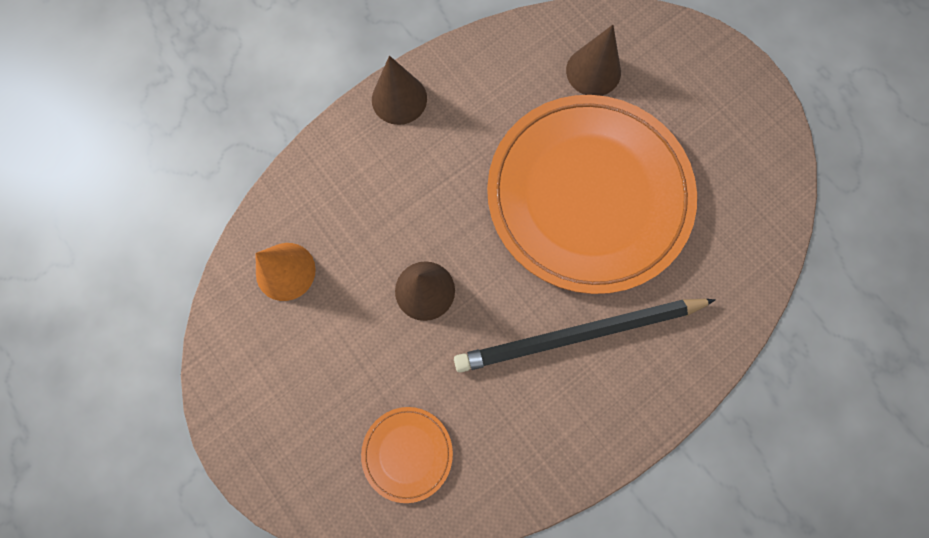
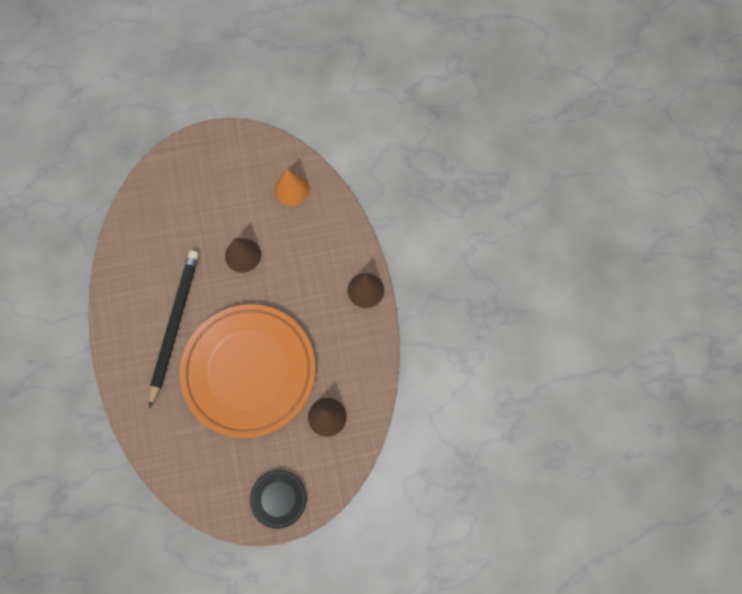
camera: 115 degrees right, 5 degrees down
(407, 453) = (166, 212): orange plate -> none
(723, 81) = (278, 498): none -> black plate

